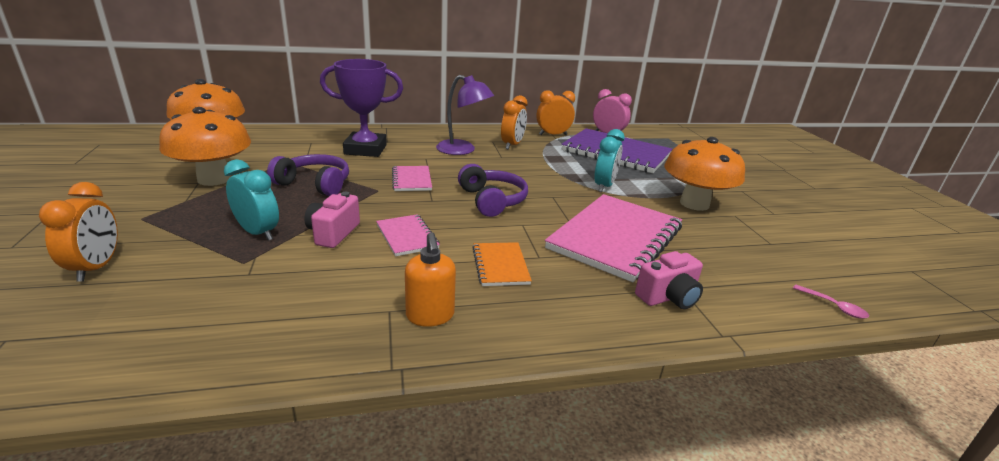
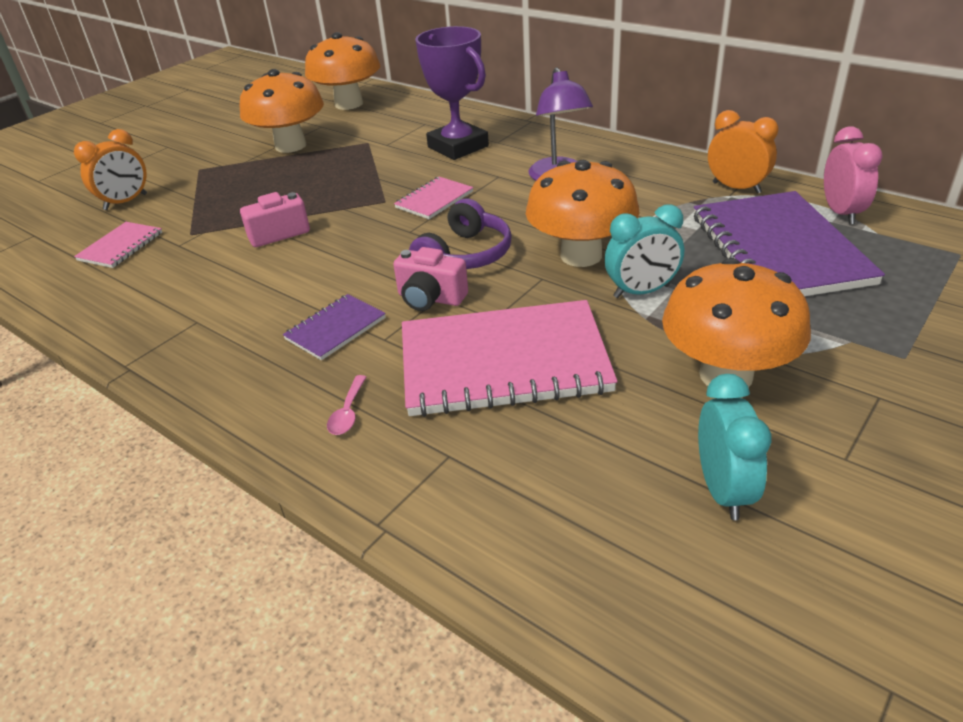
camera: 55 degrees right, 10 degrees up
(258, 232) = (237, 211): turquoise clock -> turquoise clock (723, 490)
(315, 184) = (348, 176): purple headphones -> none
(407, 236) = (320, 261): pink notebook -> pink notebook (120, 246)
(430, 316) = (209, 342): orange soap dispenser -> none
(500, 265) = (335, 329): orange notebook -> purple notebook
(512, 145) = (638, 188): orange clock -> none
(548, 181) = (581, 255): none -> orange mushroom
(668, 297) = (413, 454): pink camera -> pink camera (430, 298)
(834, 306) = (587, 608): pink spoon -> pink spoon (348, 413)

